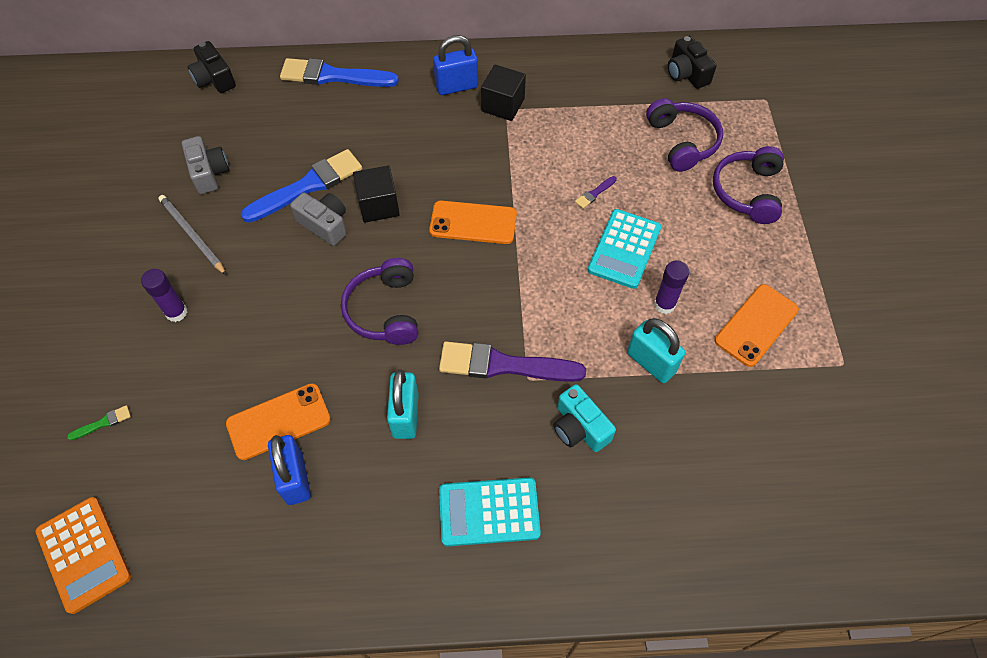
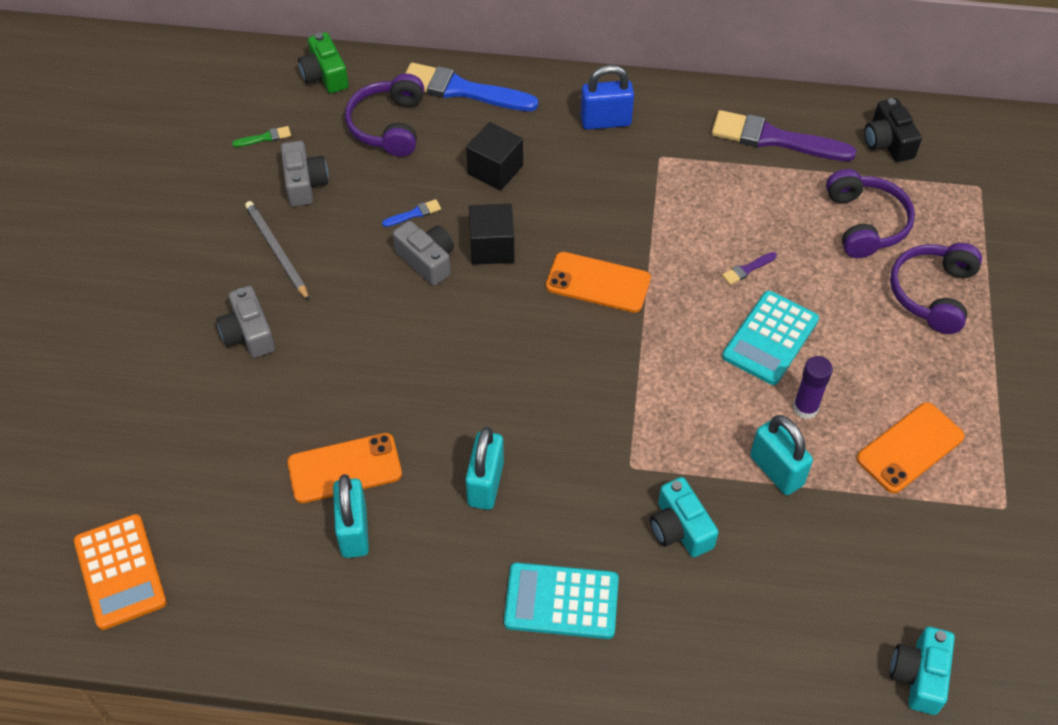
camera: 10 degrees right, 5 degrees down
(103, 423) = (155, 440): green brush -> green brush (265, 138)
(176, 312) = (249, 334): purple glue stick -> grey camera
(214, 79) = (325, 75): black camera -> green camera
(295, 478) = (354, 531): blue padlock -> turquoise padlock
(308, 186) = (414, 214): blue brush -> blue brush, size x0.41
(385, 310) = (480, 366): purple headphones -> purple headphones (388, 125)
(503, 105) = (657, 150): black cube -> black cube (495, 170)
(504, 365) = (605, 447): purple brush -> purple brush (775, 139)
(805, 525) = (919, 676): none -> turquoise camera

